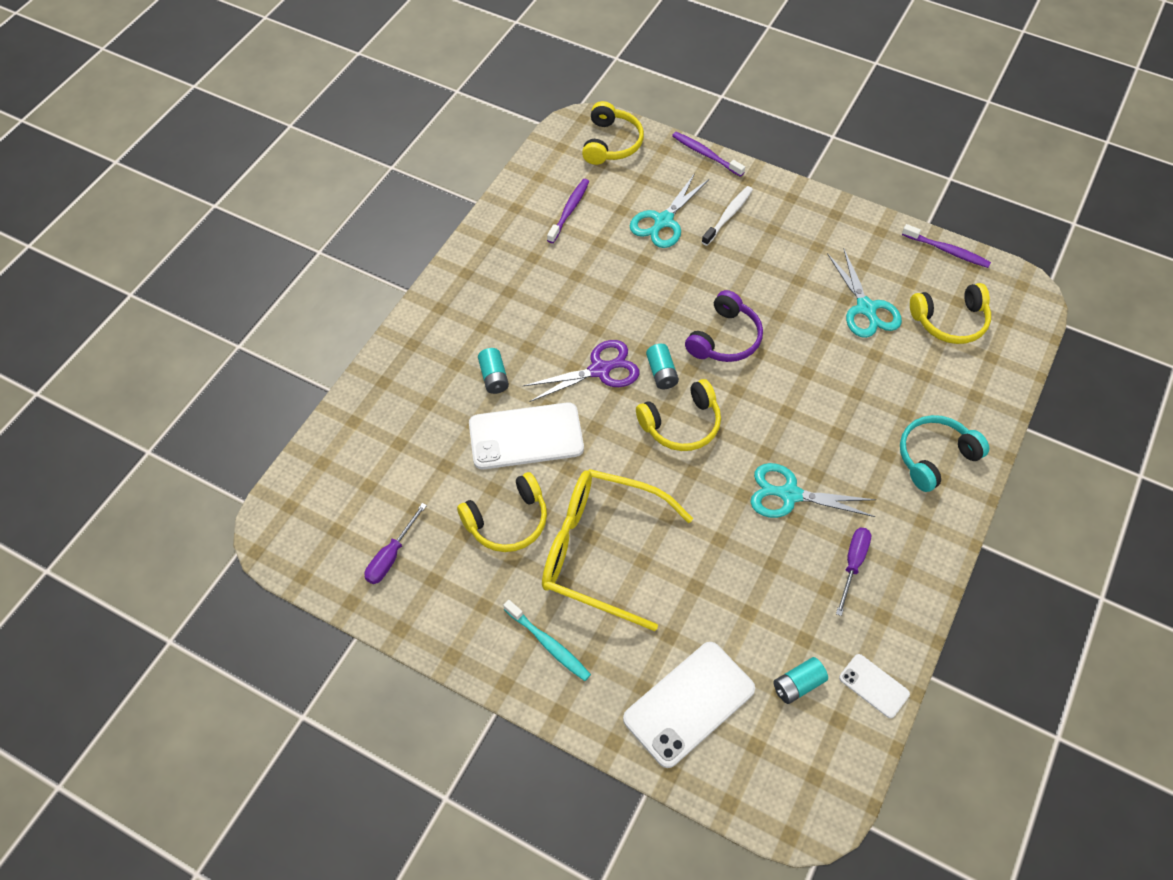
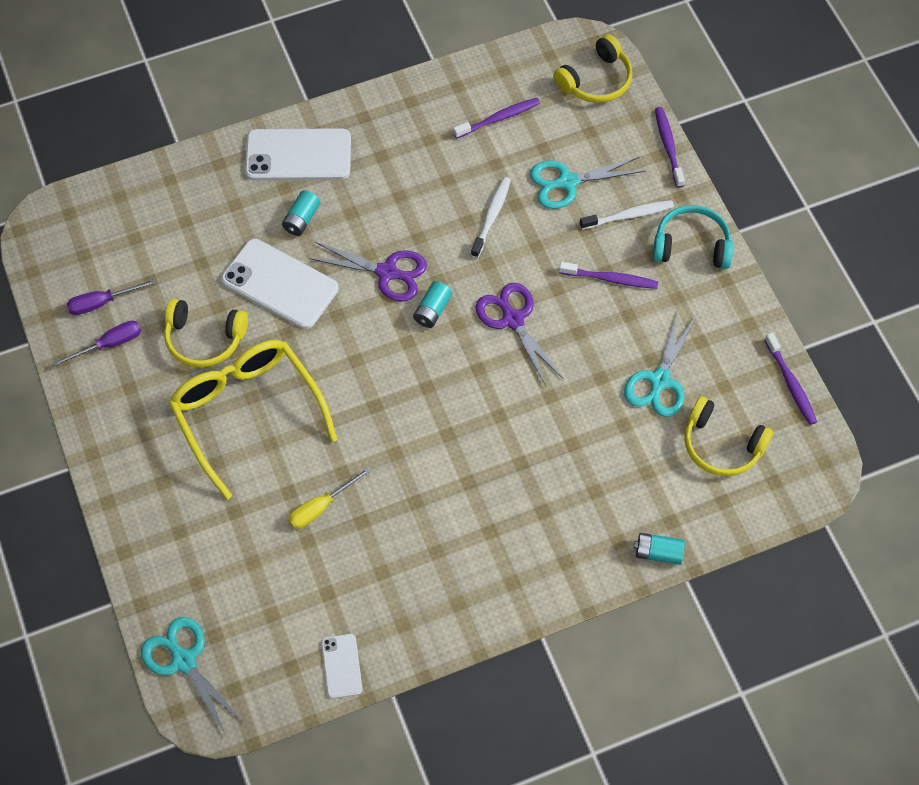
camera: 40 degrees right, 5 degrees up
(548, 644) = (146, 450): turquoise toothbrush -> none
(634, 279) = (491, 216): none -> white toothbrush
(681, 424) = (405, 363): yellow headphones -> none
(689, 704) = (199, 569): white phone -> white phone (298, 155)
(725, 338) = (512, 319): purple headphones -> purple scissors
(731, 578) = (321, 507): none -> yellow screwdriver
(761, 265) = (610, 279): none -> purple toothbrush
(789, 494) = (430, 480): turquoise scissors -> turquoise scissors (183, 660)
(798, 684) = (288, 619): turquoise battery -> turquoise battery (658, 552)
(852, 564) = (421, 570): purple screwdriver -> purple screwdriver (109, 344)
(935, 457) = (579, 542): turquoise headphones -> turquoise headphones (691, 245)

